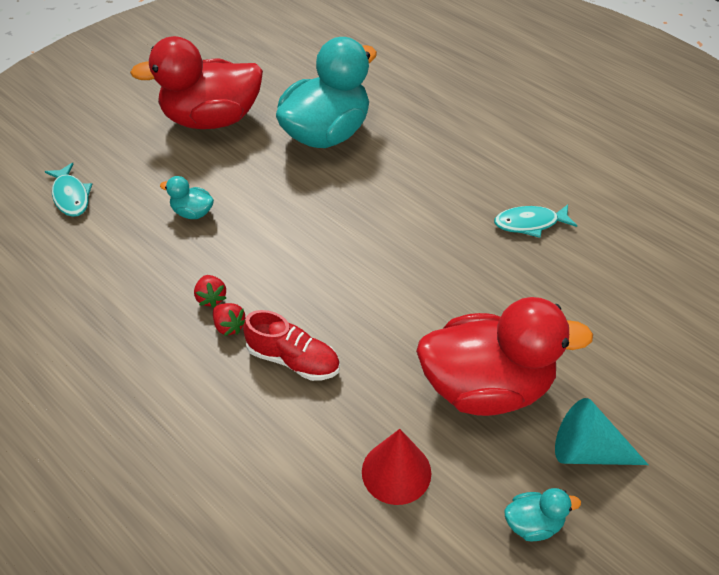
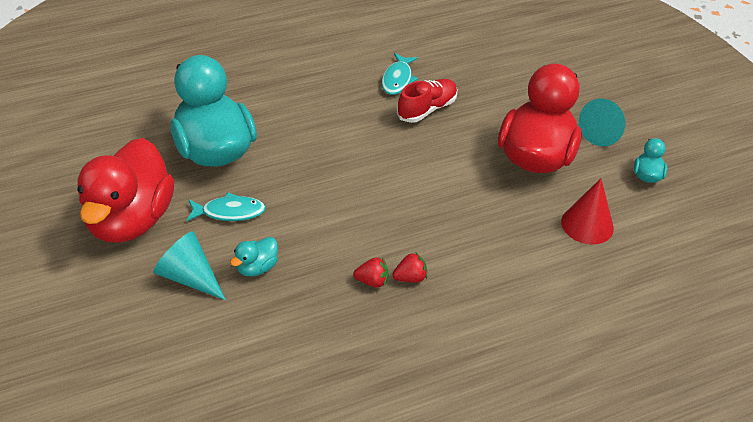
camera: 70 degrees left, 5 degrees down
(71, 196) = (167, 357): turquoise fish -> turquoise fish (229, 212)
(163, 176) = (189, 277): none -> turquoise cone
(293, 359) = (464, 249): red shoe -> red shoe (427, 109)

